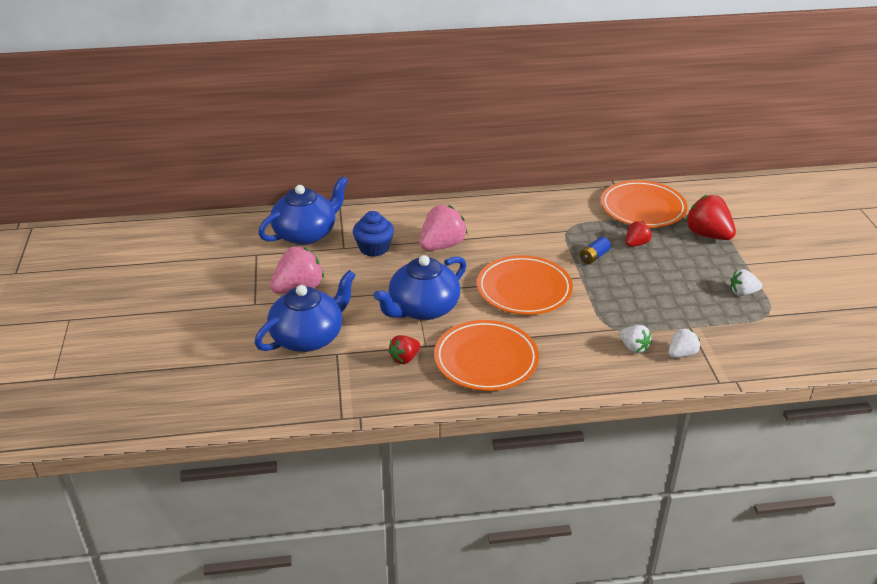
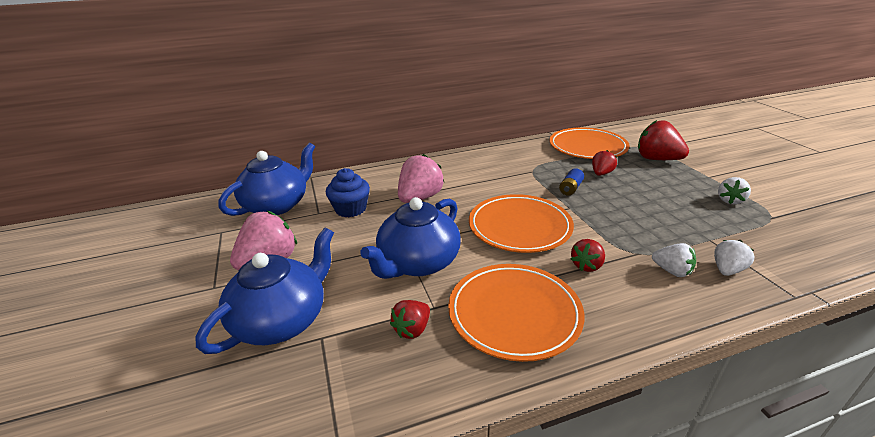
camera: 10 degrees left, 5 degrees down
(564, 332) = (587, 265): none -> red strawberry
(742, 293) = (729, 200): white strawberry -> white strawberry turned 45 degrees counterclockwise

